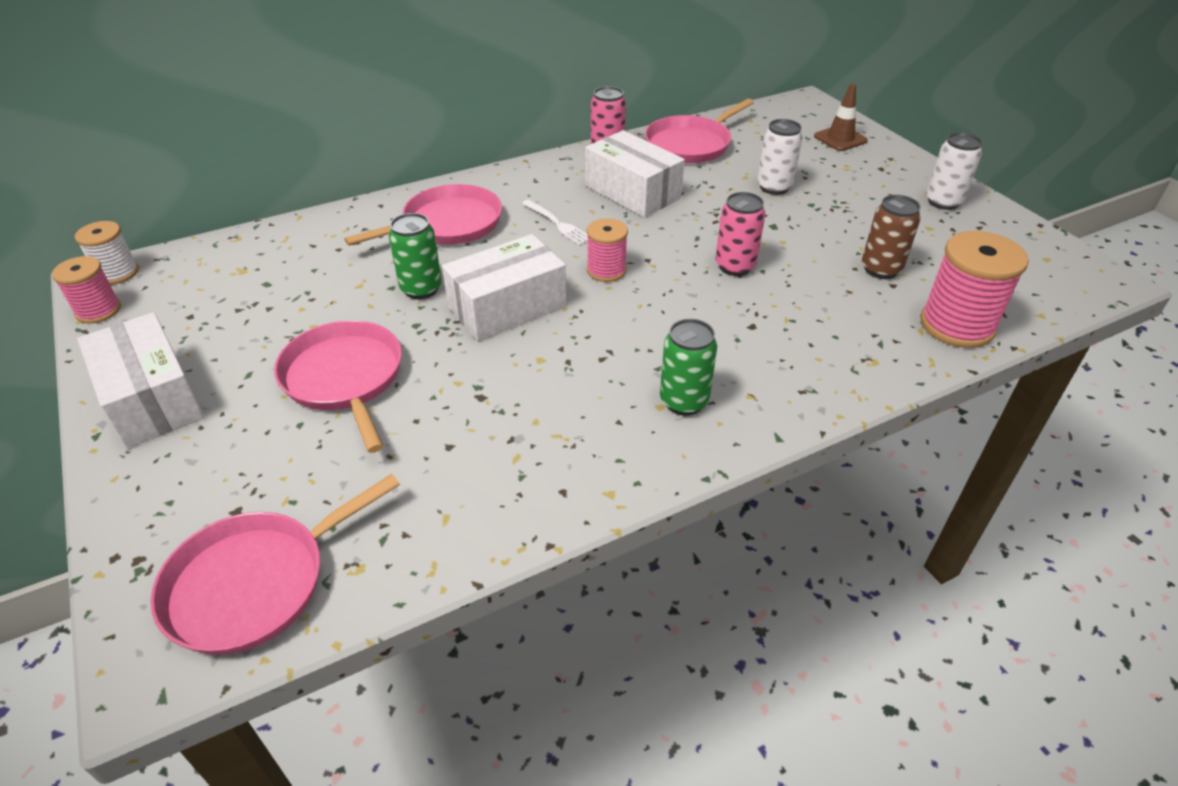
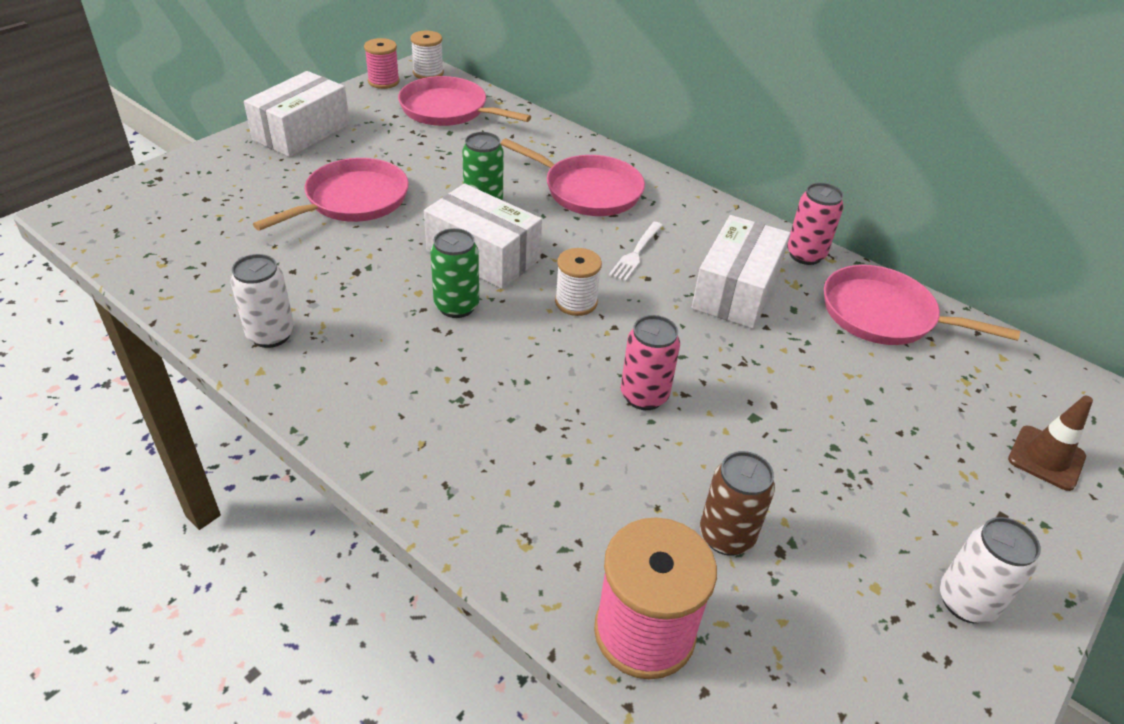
camera: 65 degrees right, 0 degrees up
(255, 583) = (143, 226): pink pan -> pink pan (448, 110)
(606, 270) = (576, 302): pink spool -> white spool
(684, 401) = (394, 395): green can -> green can (456, 306)
(774, 187) = (846, 405): white can -> white can (271, 335)

